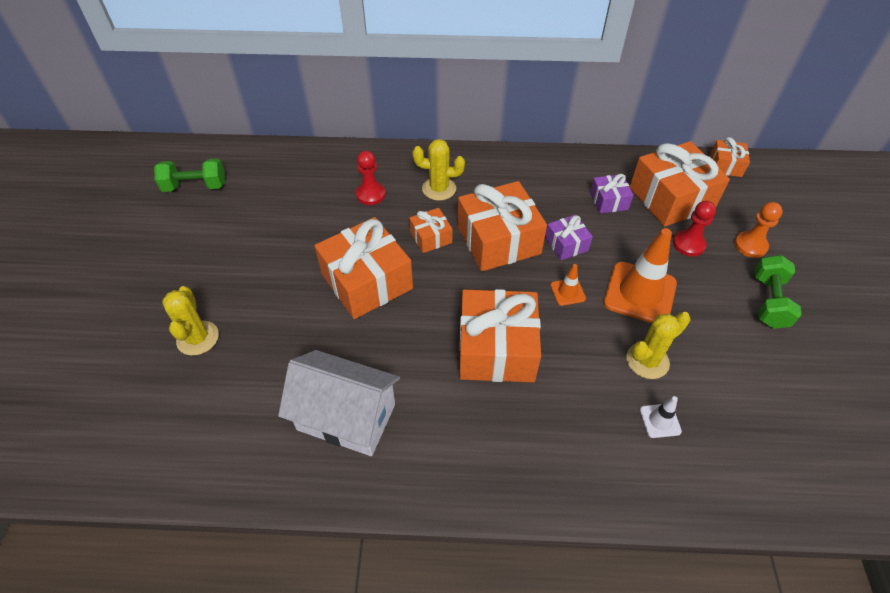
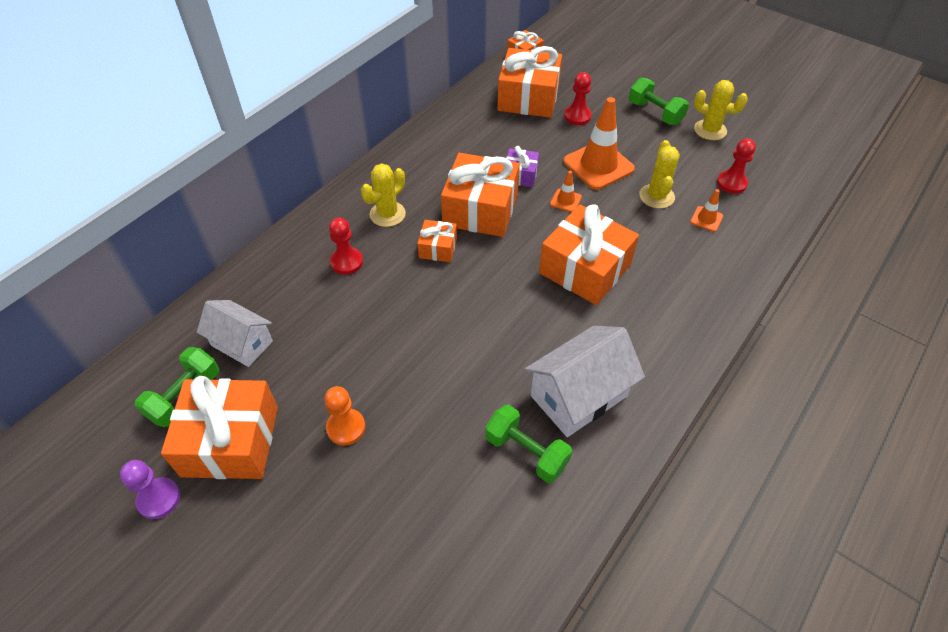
camera: 55 degrees left, 0 degrees up
(112, 222) = (159, 499): none -> purple pawn
(198, 338) = (404, 475): yellow cactus -> yellow cactus (710, 130)
(255, 186) = (242, 343): none -> white house
(264, 407) = (526, 452): none -> green dumbbell
(367, 281) = (448, 314): orange gift -> orange gift (230, 441)
(608, 201) = (500, 128): purple gift -> none
(660, 420) = (706, 219): white traffic cone -> orange traffic cone
(740, 421) = (731, 183): none -> red pawn
(750, 245) = (604, 91): orange pawn -> orange pawn (346, 428)

